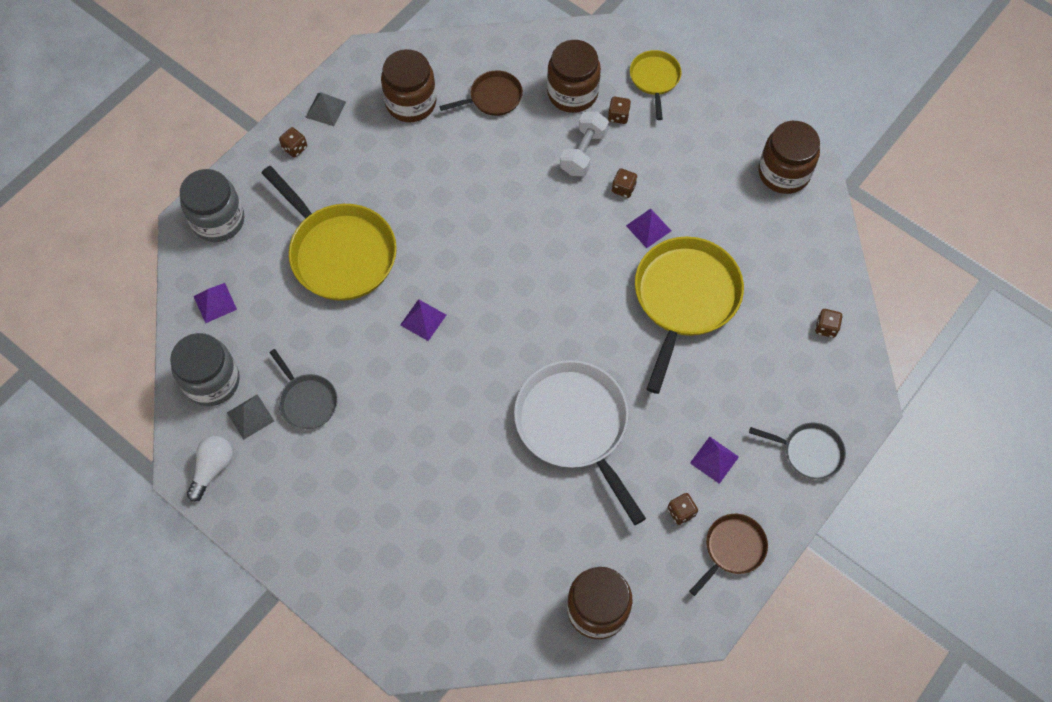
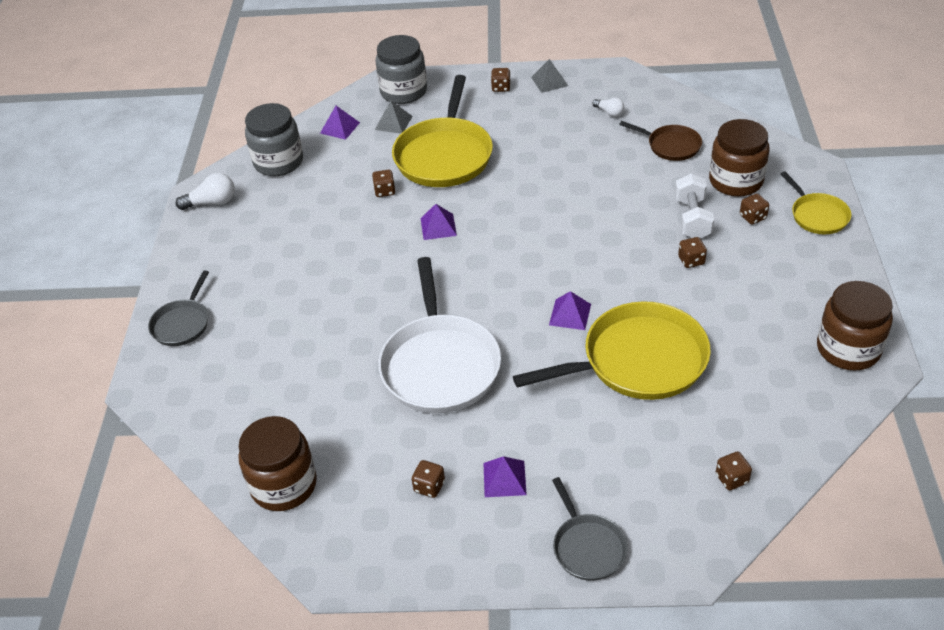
camera: 55 degrees right, 20 degrees down
(250, 416) = (269, 194): grey pyramid -> grey pyramid (393, 122)
(307, 401) = (308, 212): grey pan -> grey pan (182, 324)
(339, 327) = (385, 191): none -> brown dice
(411, 103) = (609, 112): brown jar -> white light bulb
(574, 425) = (440, 365): white pan -> white pan turned 150 degrees clockwise
(583, 152) = (692, 219): white dumbbell -> white dumbbell turned 75 degrees counterclockwise
(648, 228) = (675, 297): purple pyramid -> purple pyramid (570, 314)
(654, 79) = (817, 215): yellow pan -> yellow pan turned 105 degrees clockwise
(732, 548) = (429, 548): brown pan -> none

